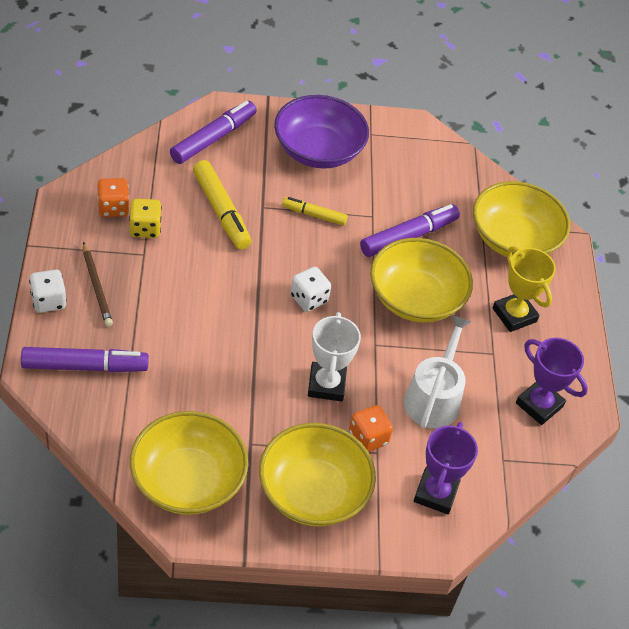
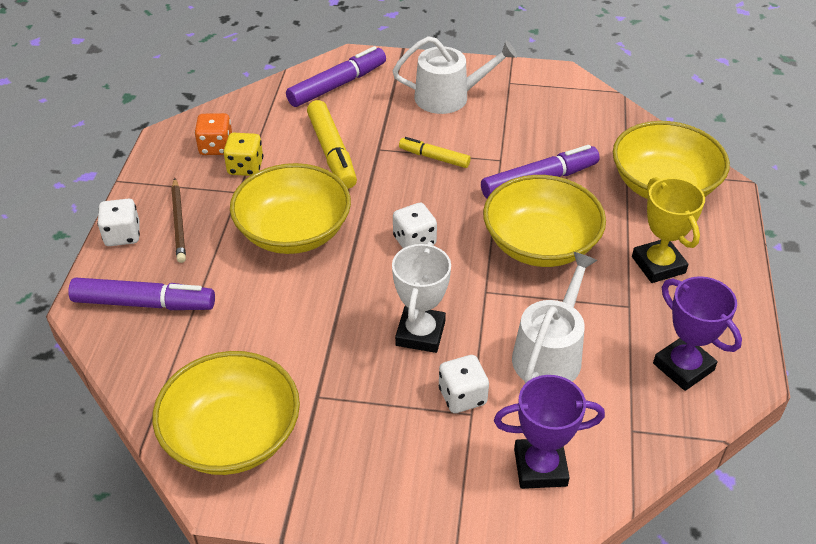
camera: 15 degrees right, 5 degrees down
(313, 492) = (384, 457): yellow bowl -> yellow bowl (293, 231)
(318, 150) = (449, 97): purple bowl -> white watering can
(368, 438) = (462, 396): orange dice -> white dice
(435, 493) = (540, 467): purple trophy -> purple trophy turned 60 degrees clockwise

